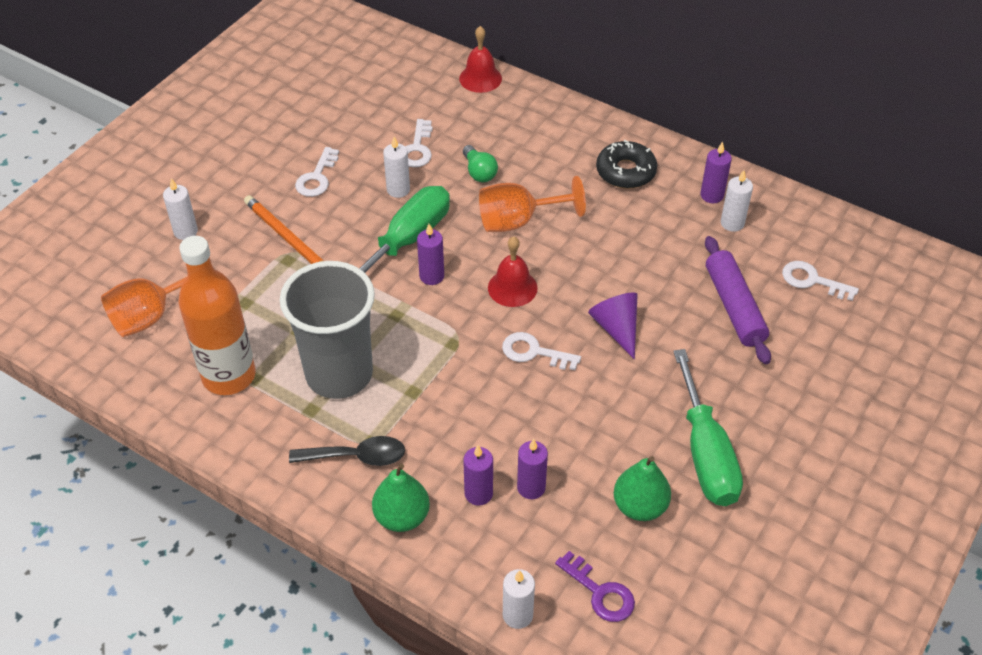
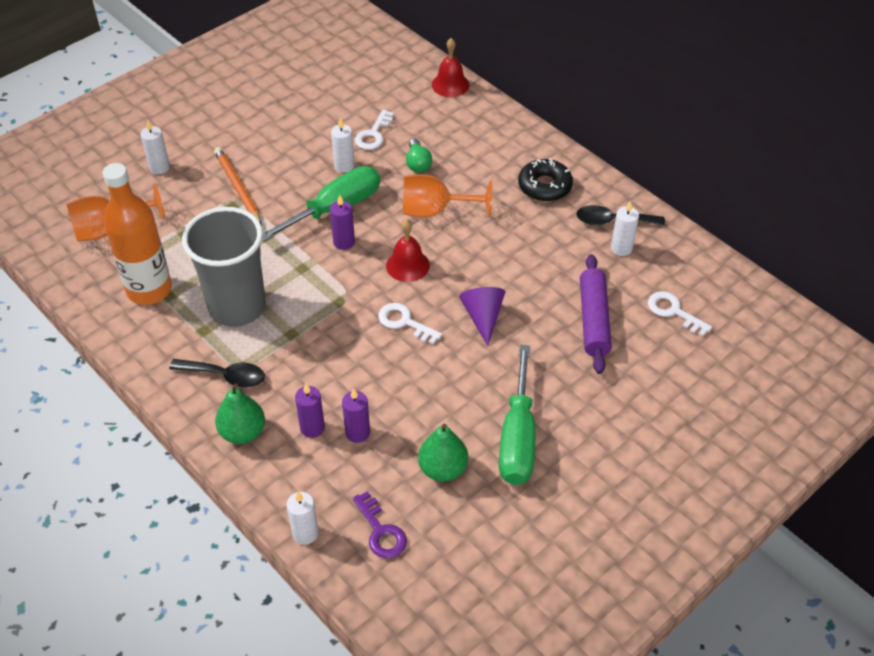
camera: 15 degrees right, 0 degrees up
(317, 177) = (281, 143): white key -> none
(712, 195) = (613, 221): purple candle -> black spoon

